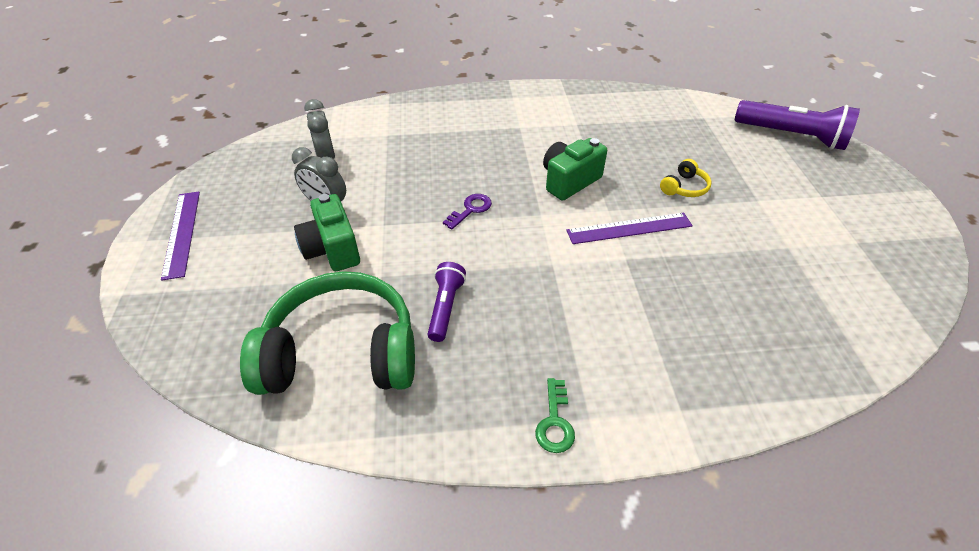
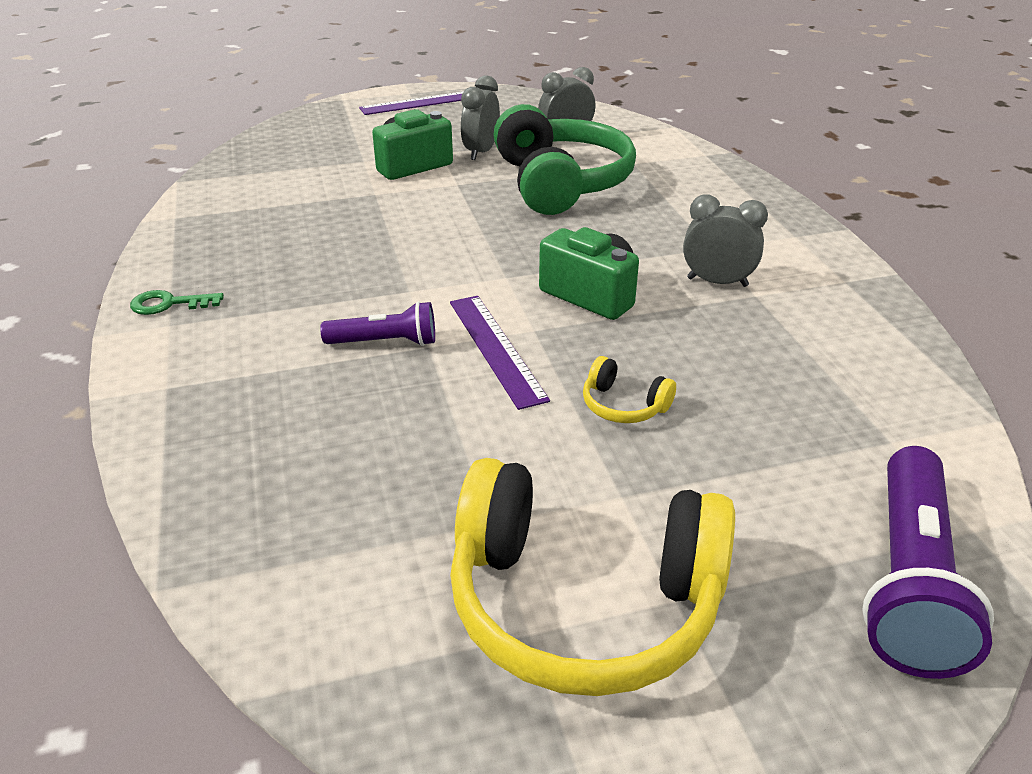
camera: 80 degrees right, 10 degrees down
(342, 353) = (271, 190): green headphones -> green headphones (560, 183)
(445, 307) = (330, 231): purple flashlight -> purple flashlight (385, 342)
(470, 210) = (499, 229): purple key -> none
(561, 133) = (717, 282): none -> grey clock
(833, 223) = (583, 602): none -> yellow headphones

